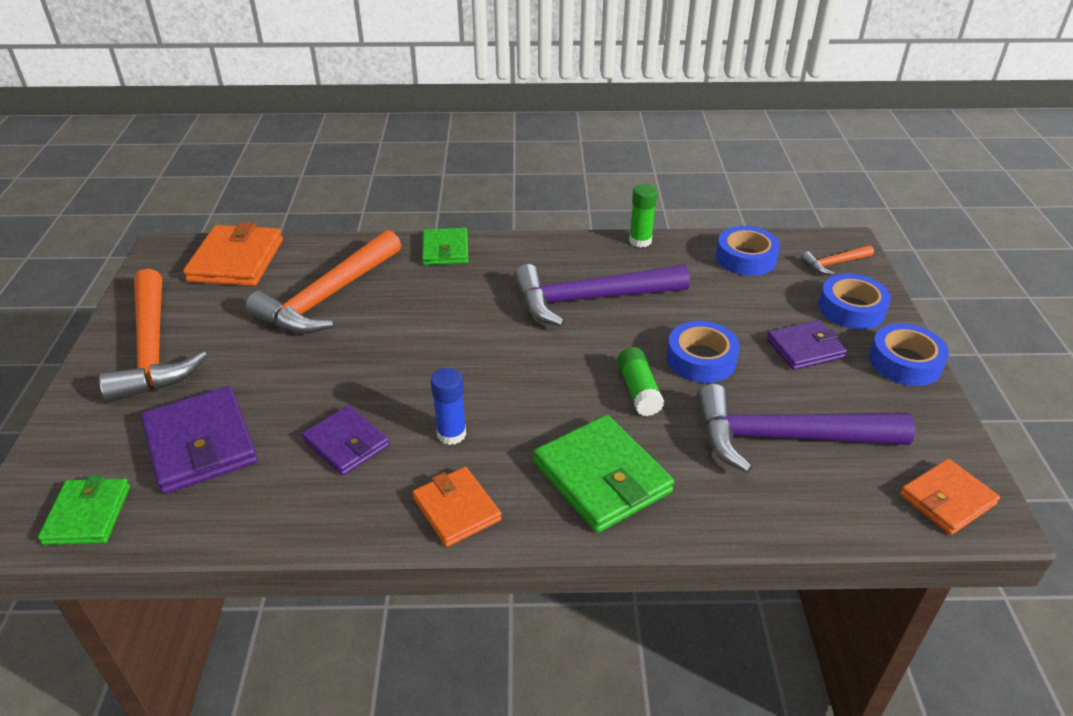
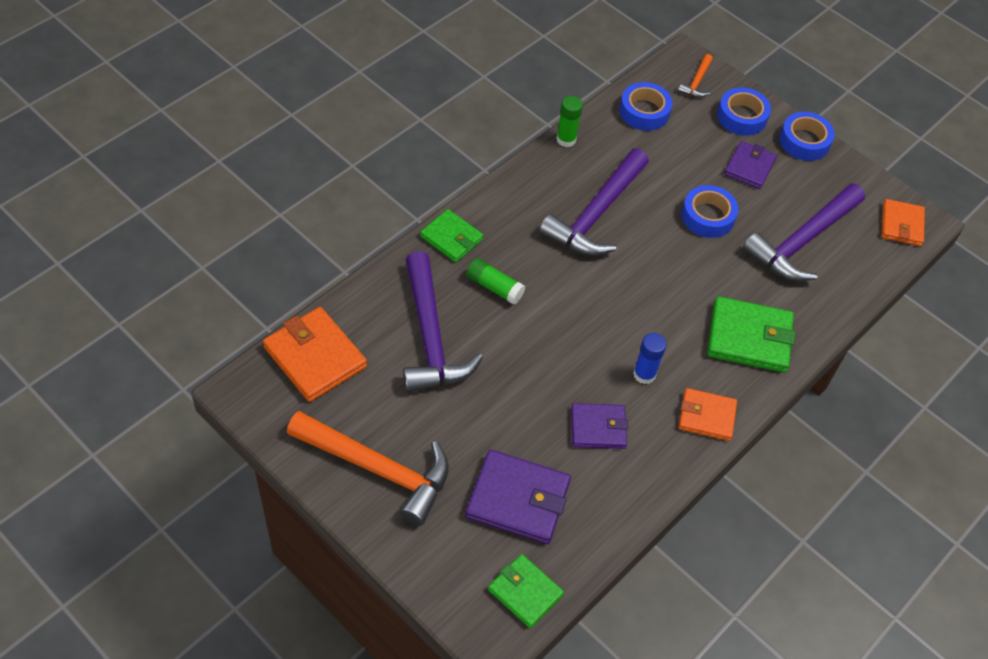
camera: 50 degrees left, 15 degrees up
(328, 296) = (430, 337): orange hammer -> purple hammer
(638, 391) = (702, 265): green glue stick -> green glue stick (494, 287)

